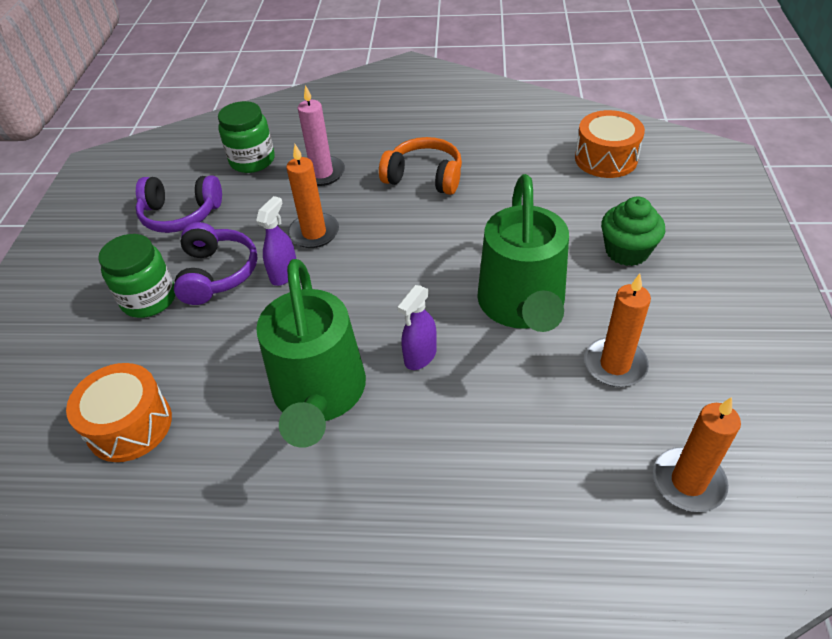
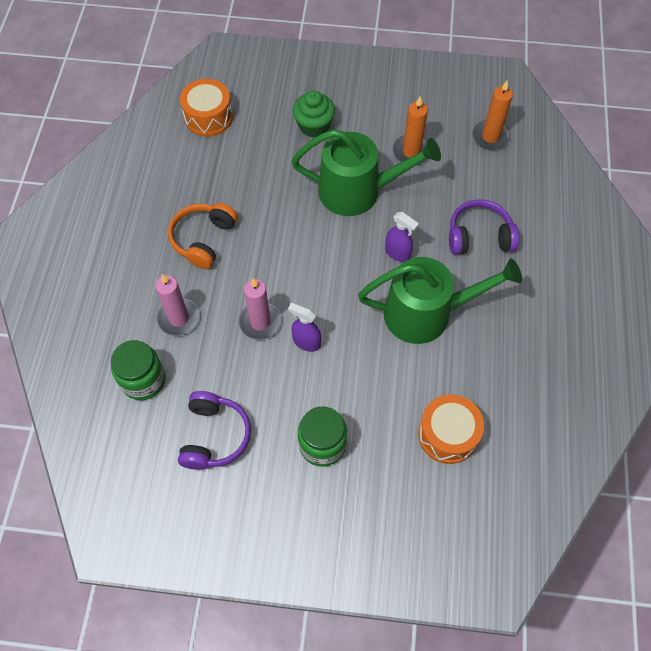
camera: 90 degrees left, 15 degrees up
(217, 273) = (299, 394): purple headphones -> purple headphones (479, 236)
(314, 233) = (260, 322): orange candle -> pink candle

